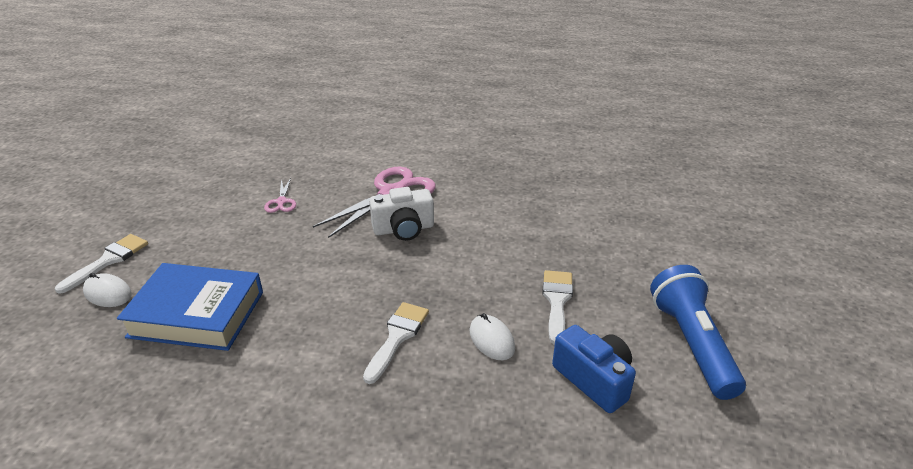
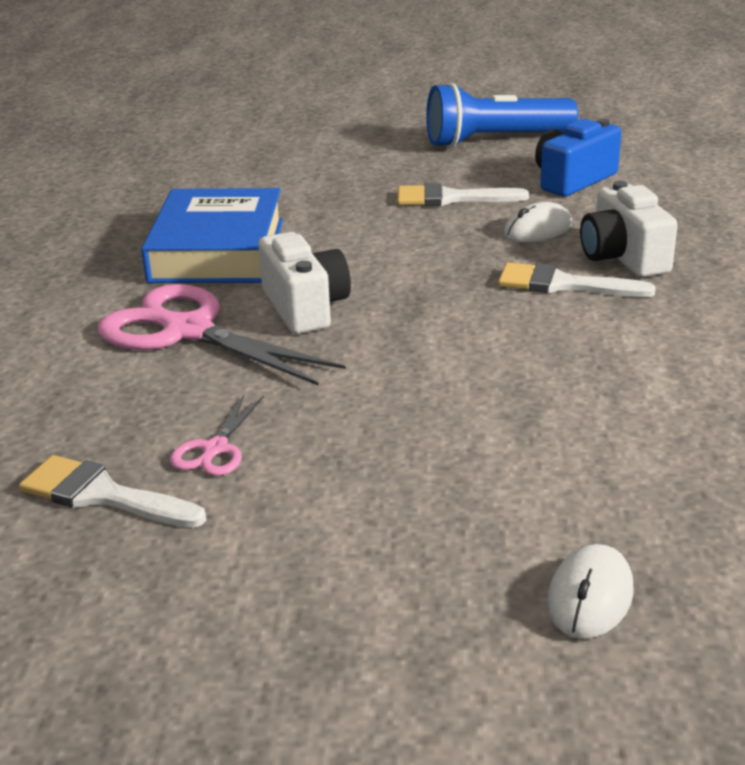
camera: 95 degrees left, 5 degrees down
(108, 260) = (481, 643): white brush -> white brush (102, 495)
(197, 314) = (597, 460): blue book -> blue book (217, 250)
(281, 202) = (215, 449): pink scissors -> pink scissors turned 120 degrees clockwise
(431, 379) = (623, 257): none -> white camera

